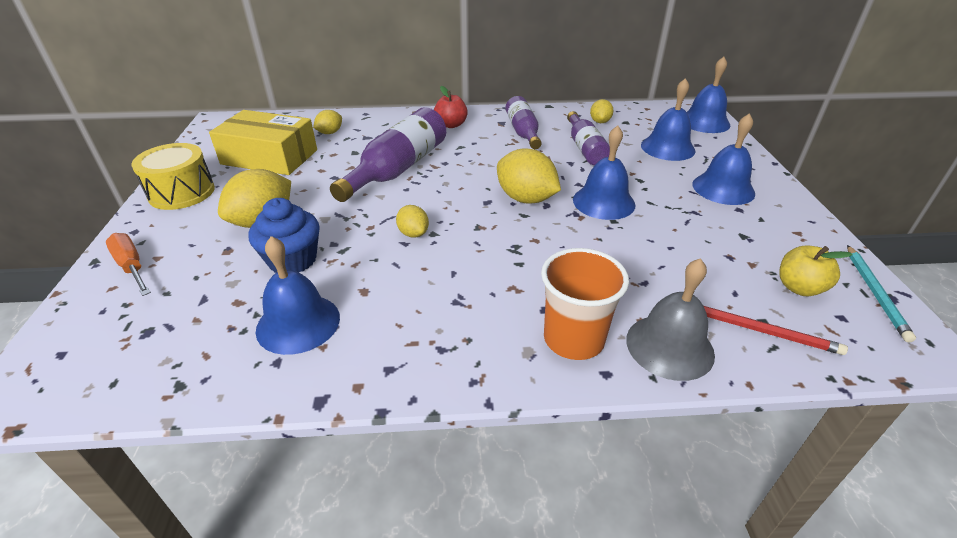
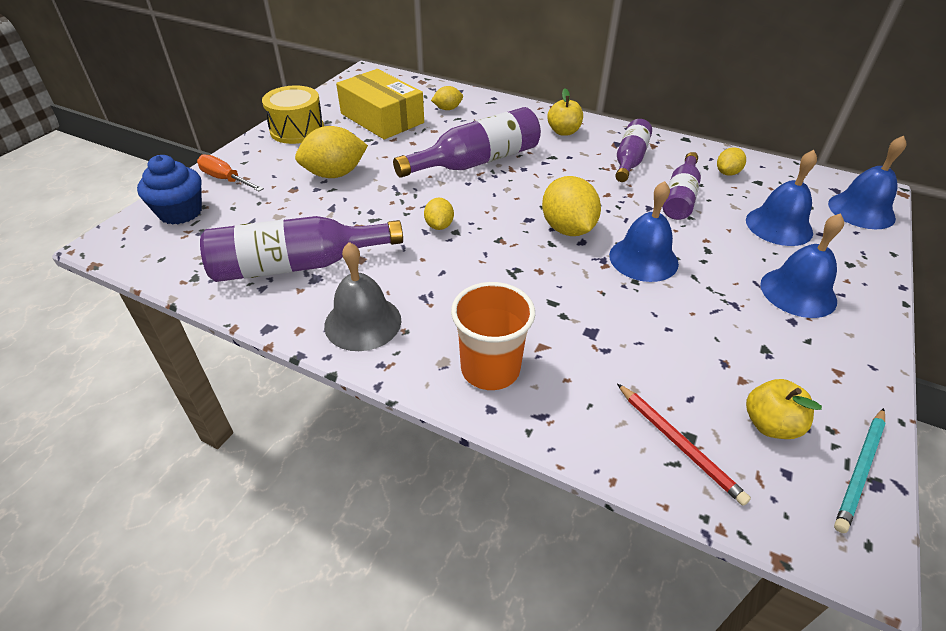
camera: 30 degrees right, 5 degrees up
(132, 267) = (225, 179): orange screwdriver -> orange screwdriver turned 45 degrees counterclockwise
(292, 260) = (331, 214): blue cupcake -> blue cupcake (180, 212)
(298, 323) = (297, 265): blue bell -> purple bottle
(451, 125) = (563, 132): red apple -> yellow apple
(669, 346) = (570, 414): grey bell -> grey bell (363, 322)

